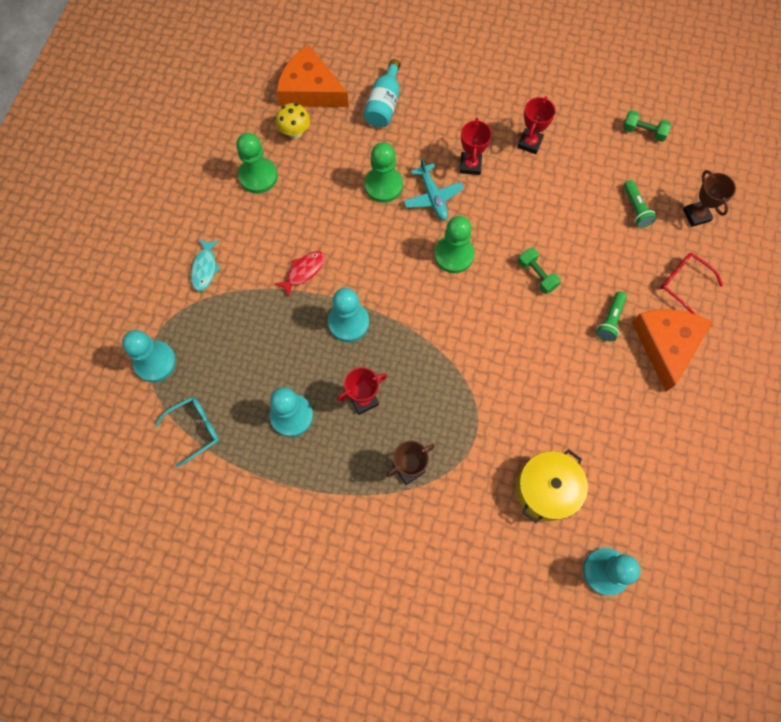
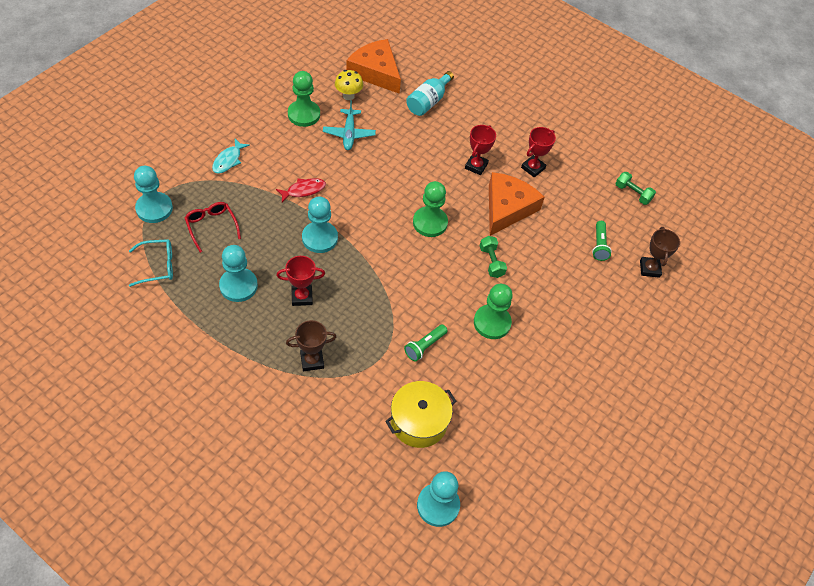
camera: 15 degrees right, 15 degrees down
(383, 185) = (398, 155): green pawn -> green pawn (492, 323)
(433, 197) = (434, 177): turquoise plane -> turquoise plane (349, 134)
(610, 320) = (537, 318): green flashlight -> green flashlight (425, 346)
(666, 344) = (577, 354): orange cheese -> orange cheese (507, 208)
(684, 283) = (614, 314): red glasses -> red glasses (211, 227)

